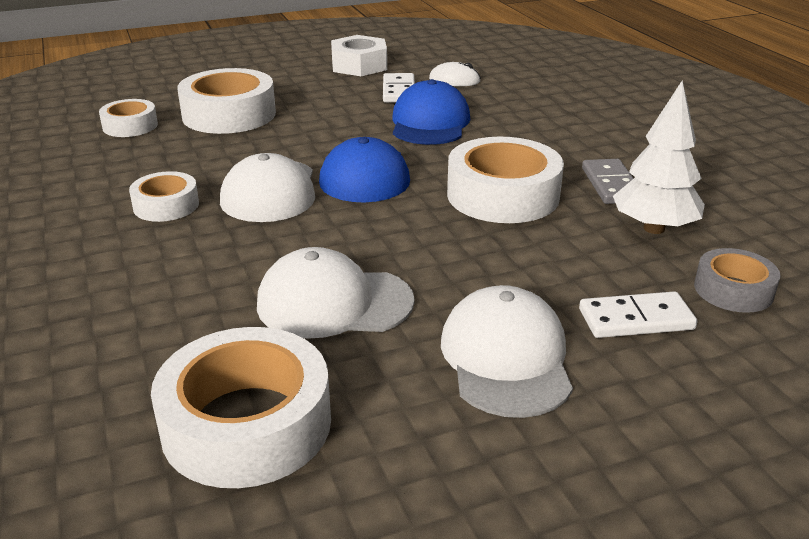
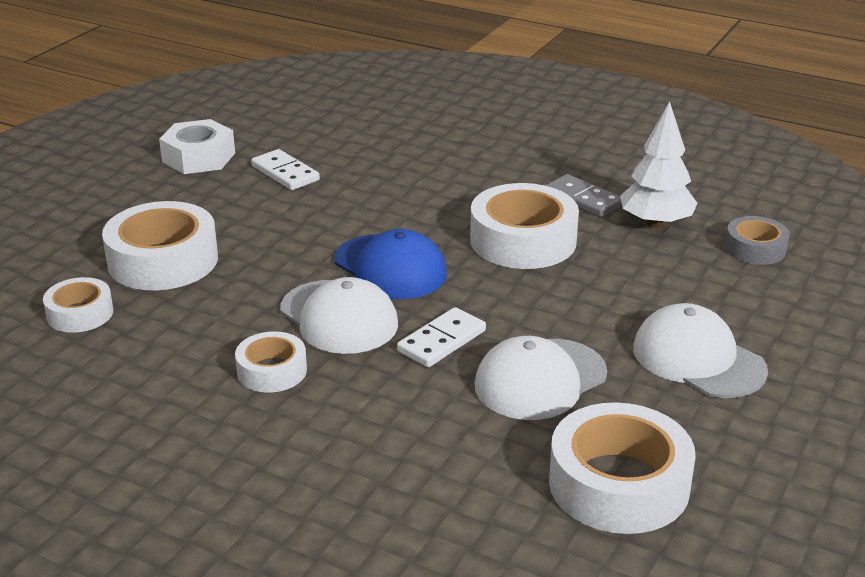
camera: 40 degrees left, 0 degrees up
(430, 123) = (366, 196): blue cap -> none
(454, 80) = (317, 143): white mouse -> none
(636, 319) = (731, 295): white domino -> white domino (441, 341)

